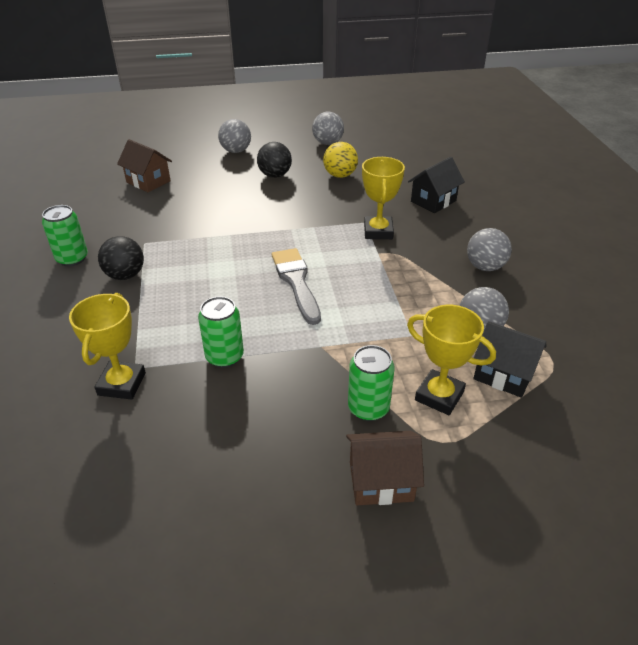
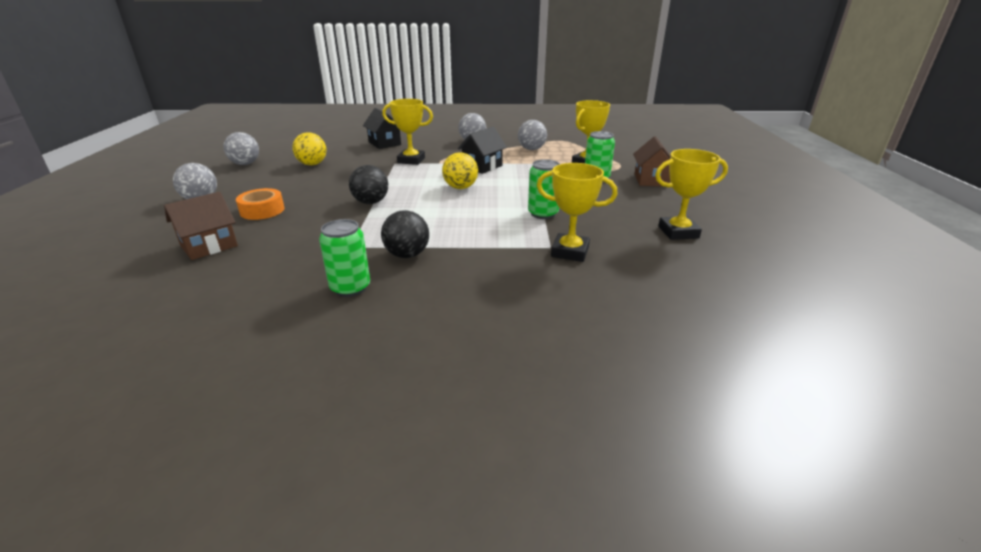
camera: 80 degrees left, 10 degrees down
(172, 496) = (678, 232): none -> yellow trophy
(216, 183) = (262, 210): none -> orange tape
(275, 175) = (280, 186): black ball -> black ball (371, 202)
(296, 282) = (460, 187): grey brush -> yellow ball
(503, 374) = (570, 149): black house -> black house (482, 167)

